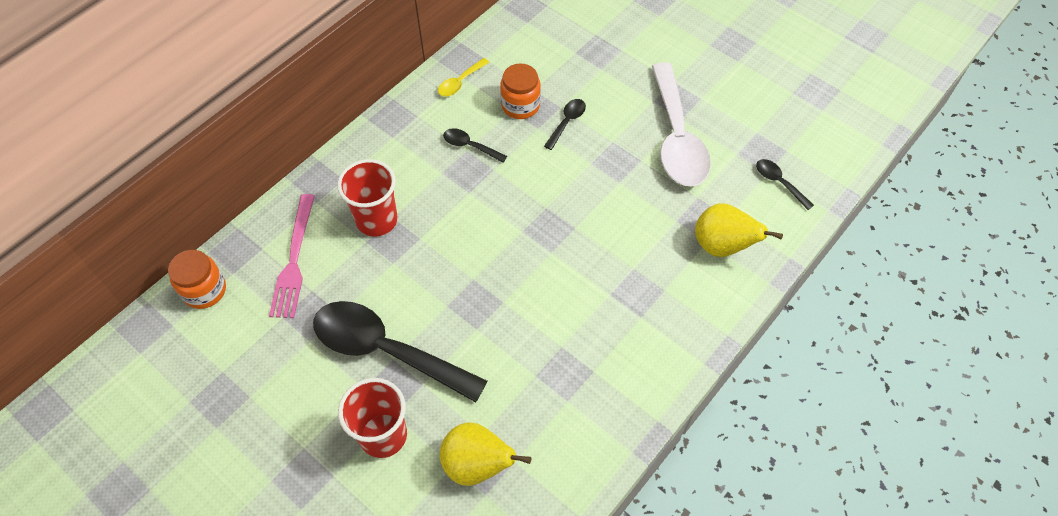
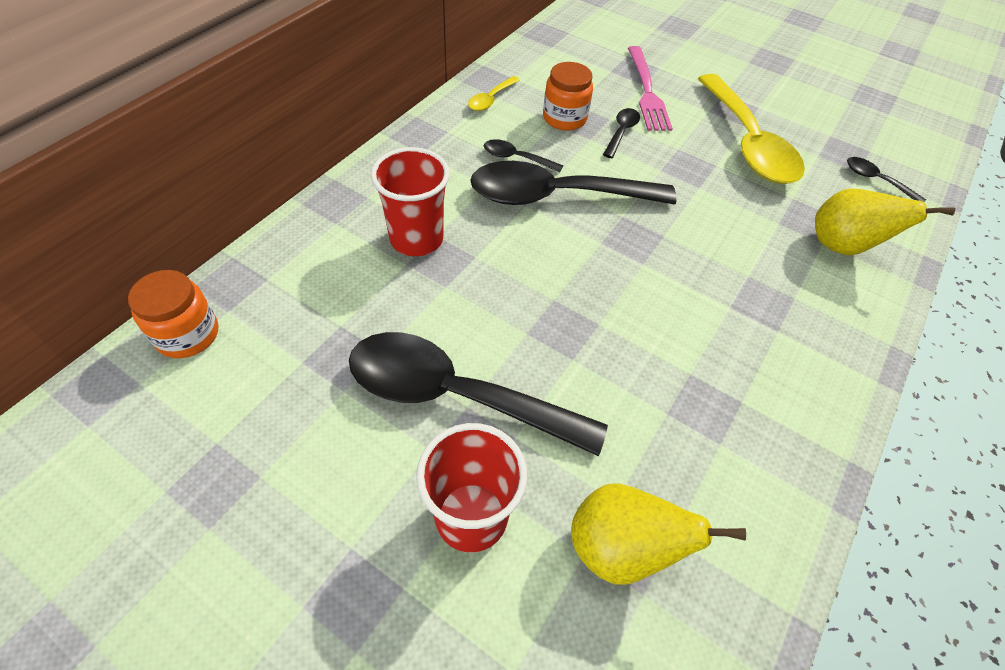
camera: 10 degrees left, 5 degrees down
(294, 260) = (312, 290): pink fork -> pink fork (647, 91)
(495, 185) = (556, 196): none -> black spoon
(677, 138) = (748, 143): white spoon -> yellow spoon

